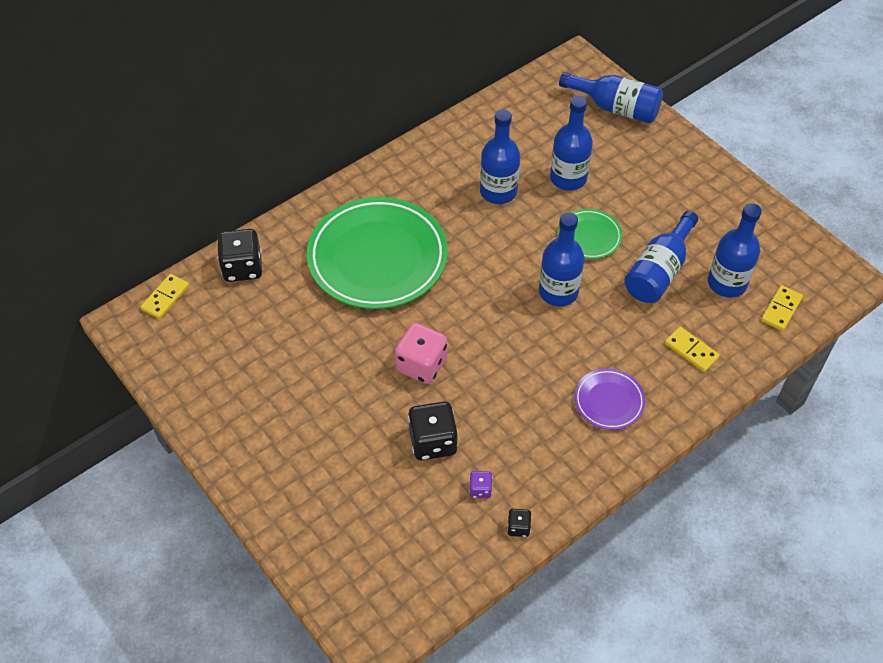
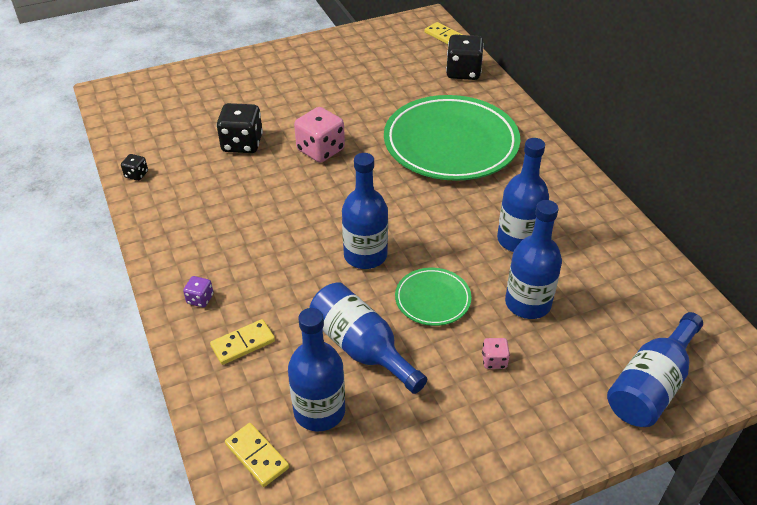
camera: 105 degrees right, 10 degrees down
(480, 489) = (183, 161): purple dice -> purple dice (200, 299)
(609, 401) = (219, 260): purple plate -> none
(633, 191) = (494, 360): none -> pink dice

